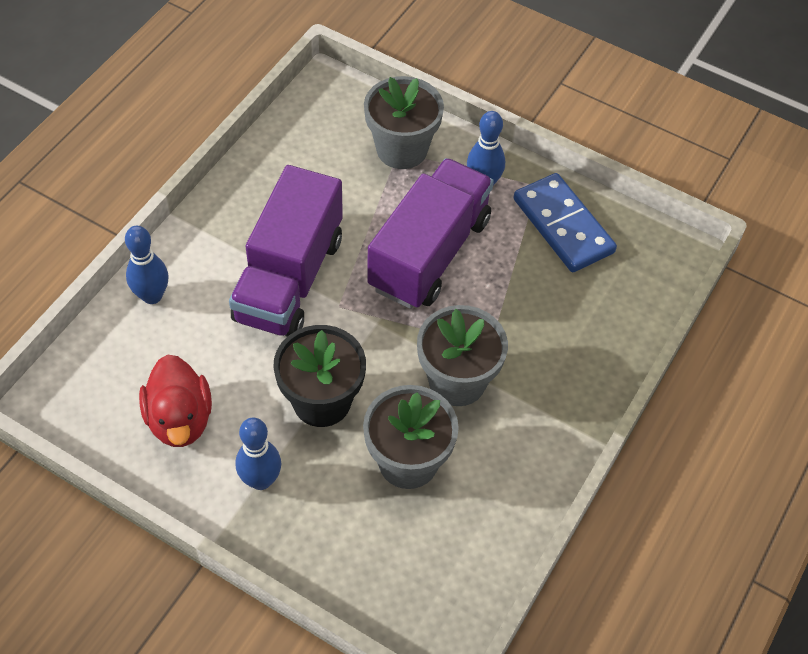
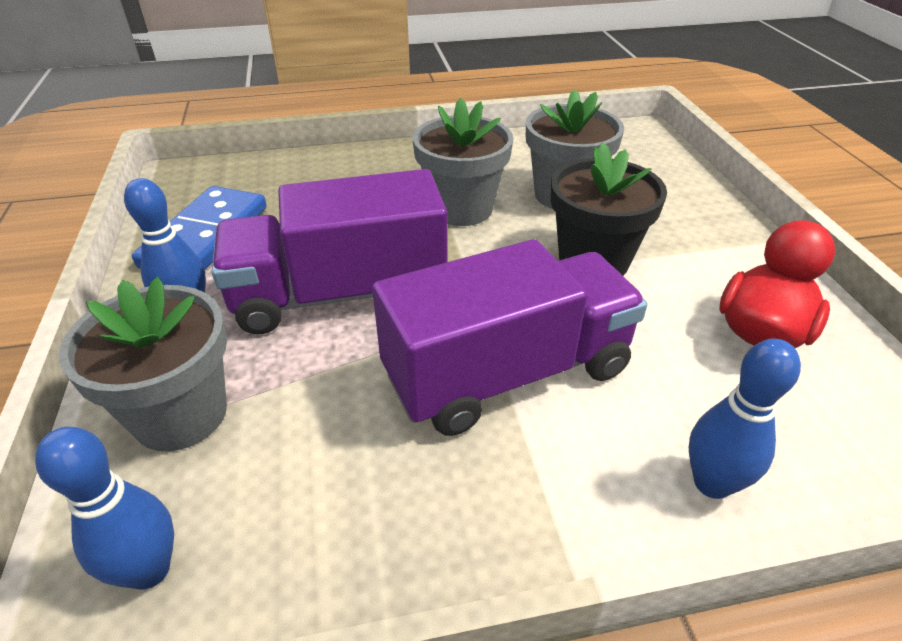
camera: 130 degrees left, 15 degrees down
(261, 480) = (706, 248): blue bowling pin -> blue bowling pin (149, 570)

